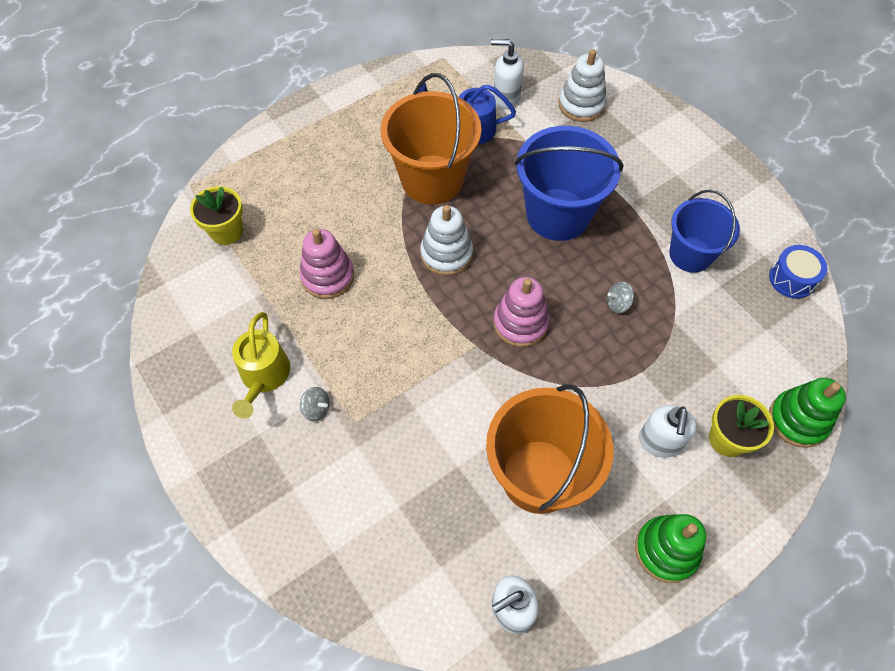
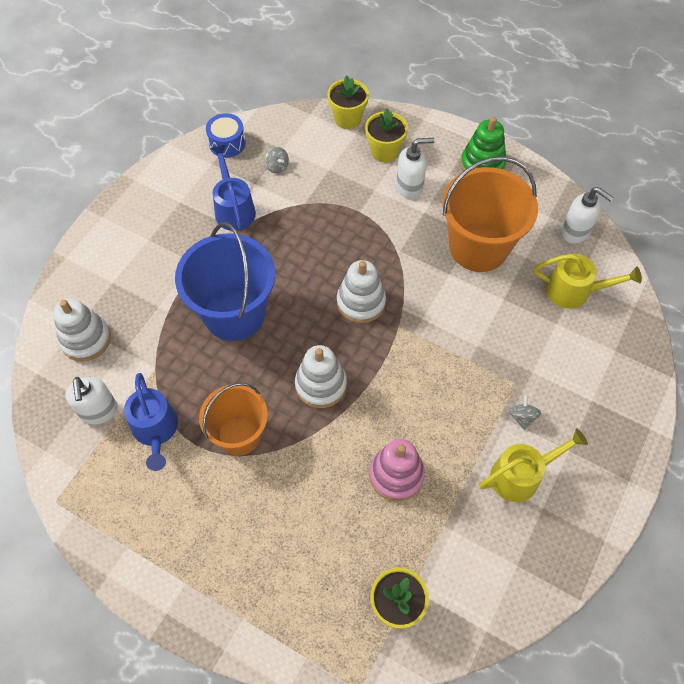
camera: 115 degrees left, 0 degrees up
(429, 553) = (574, 291): none -> yellow watering can
(432, 179) = (239, 435): orange bucket -> orange bucket, size x0.65
(520, 323) = (361, 302): pink stacking toy -> white stacking toy
(618, 304) = (307, 243): grey spinning top -> grey spinning top (277, 167)
(690, 254) = (233, 209): blue bucket -> blue watering can
(797, 420) = (347, 119): green stacking toy -> yellow flower pot

